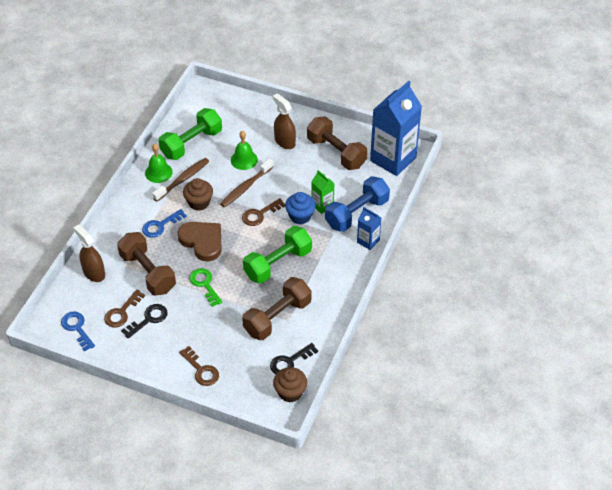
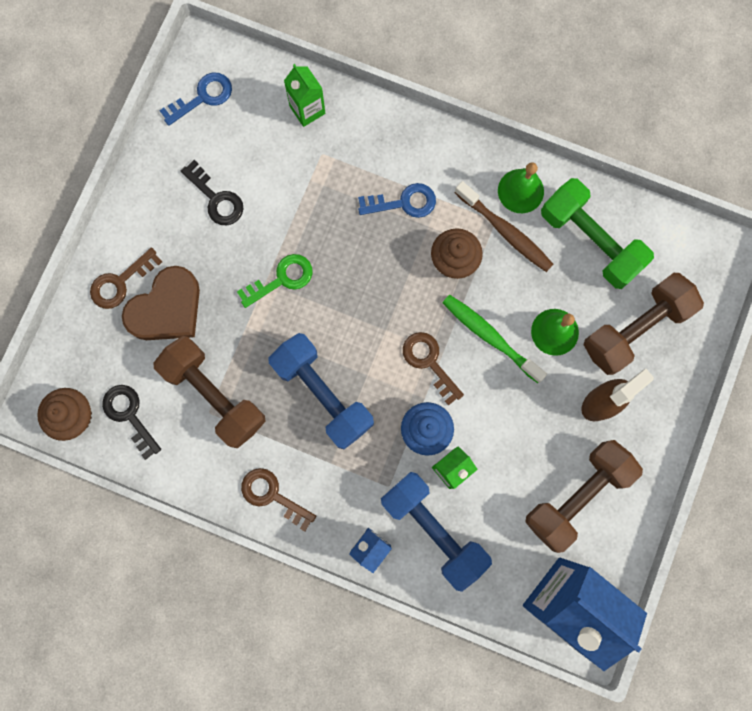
camera: 90 degrees right, 30 degrees up
(94, 273) = (307, 110): brown spray bottle -> green carton
(122, 312) = (230, 158): brown key -> brown key (272, 495)
(148, 273) = (307, 190): brown dumbbell -> brown dumbbell (635, 328)
(160, 226) = (403, 202): blue key -> blue key turned 120 degrees clockwise
(202, 241) = (370, 271): brown heart -> brown heart (166, 308)
(245, 187) = (490, 336): brown toothbrush -> green toothbrush
(278, 264) = (323, 394): green dumbbell -> blue dumbbell

